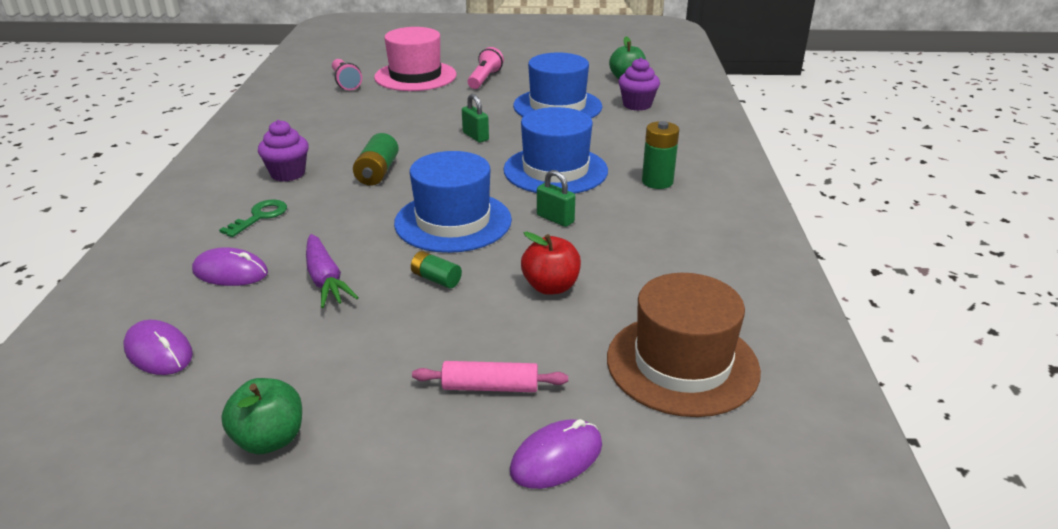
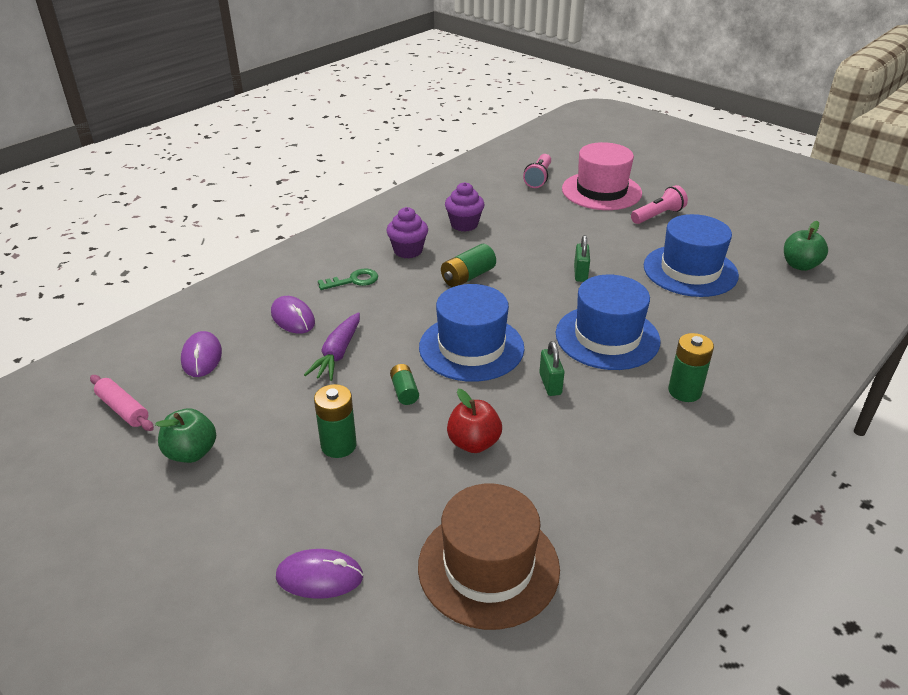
camera: 40 degrees right, 5 degrees up
(430, 349) = (338, 445): none -> green battery
(490, 387) = (341, 497): pink rolling pin -> pink rolling pin (123, 409)
(637, 105) = (772, 300): purple cupcake -> purple cupcake (464, 224)

